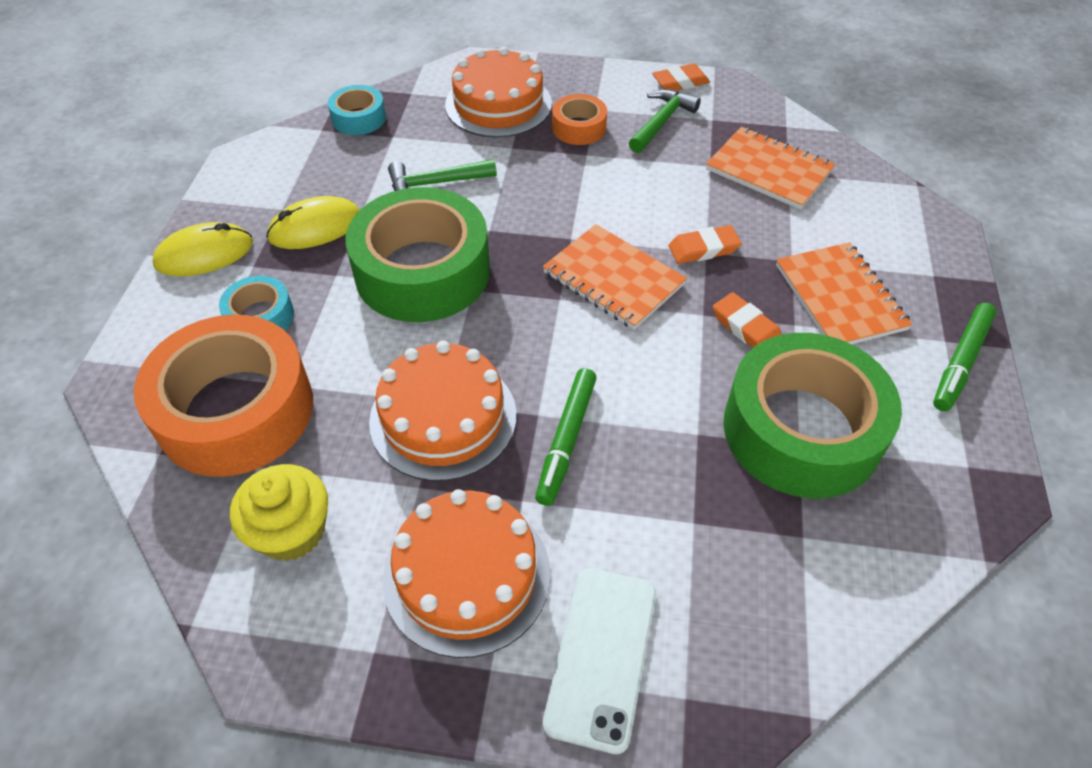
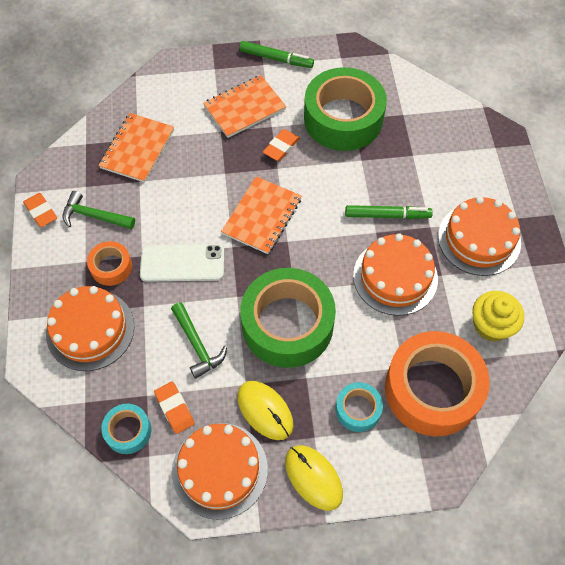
camera: 105 degrees left, 10 degrees up
(269, 178) = (220, 470): none -> orange cake
(601, 656) = (492, 179): white phone -> white phone (182, 263)
(703, 249) = (222, 174): orange eraser -> orange eraser (174, 408)

